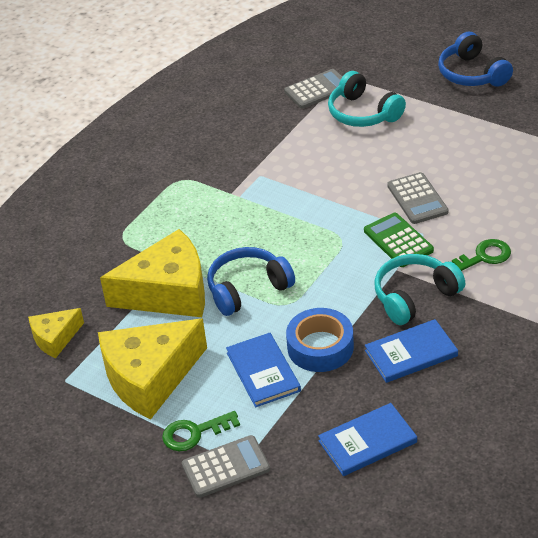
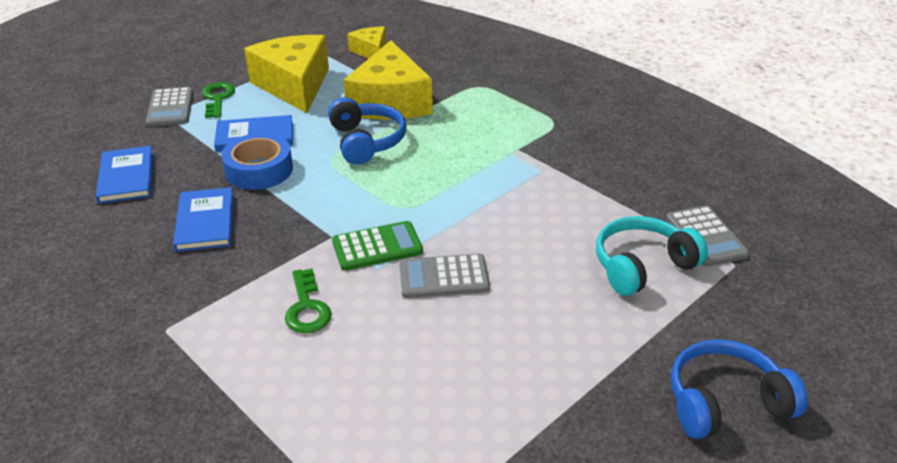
camera: 100 degrees right, 5 degrees down
(414, 296) = (281, 240): turquoise headphones -> none

